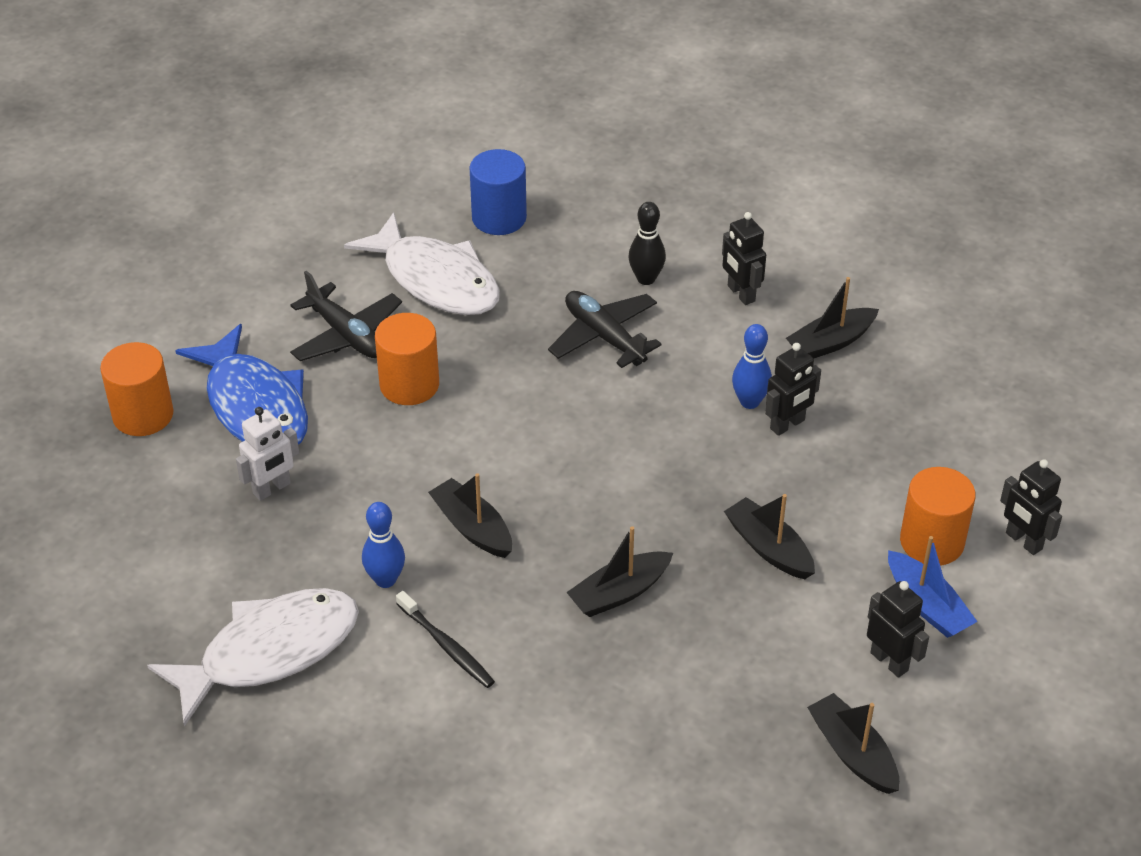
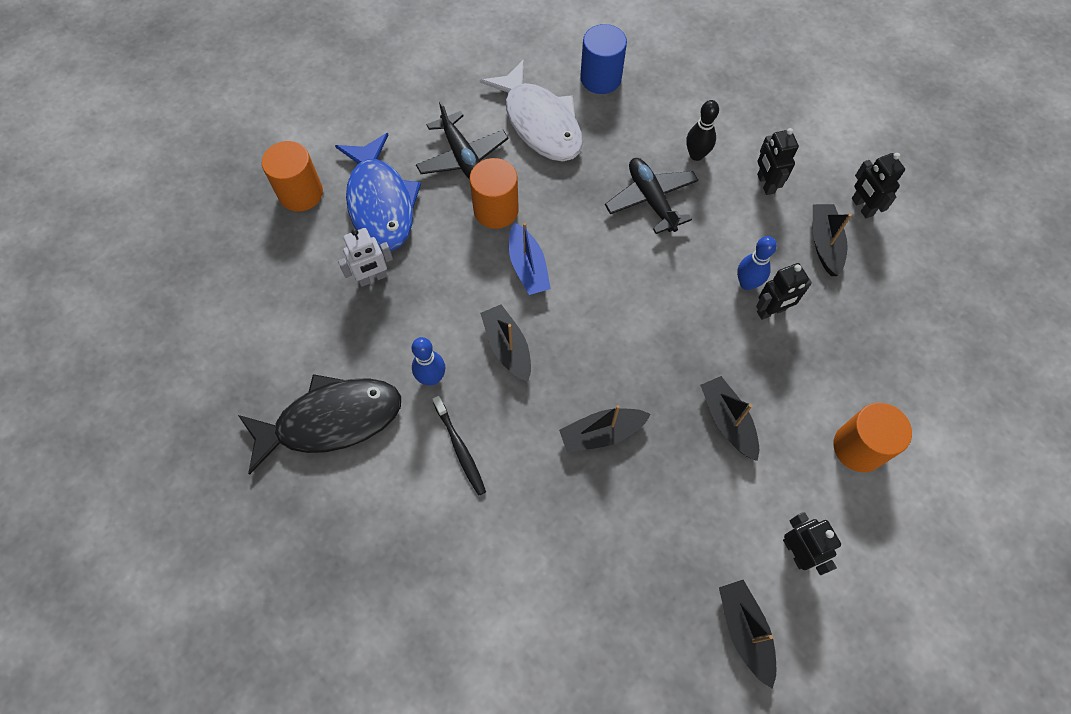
camera: 15 degrees right, 20 degrees up
(269, 652) = (331, 421): white fish -> black fish
(830, 342) = (824, 243): black boat -> black boat turned 105 degrees clockwise
(927, 605) = (839, 506): blue boat -> blue boat (528, 267)
(1023, 541) = (933, 465): black robot -> black robot (862, 207)

